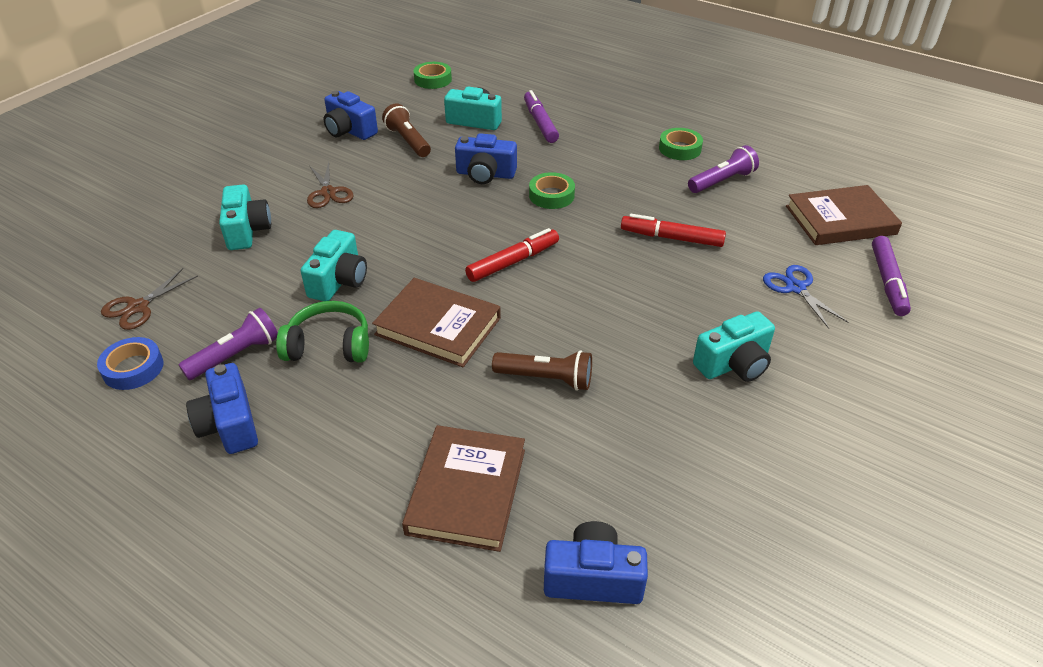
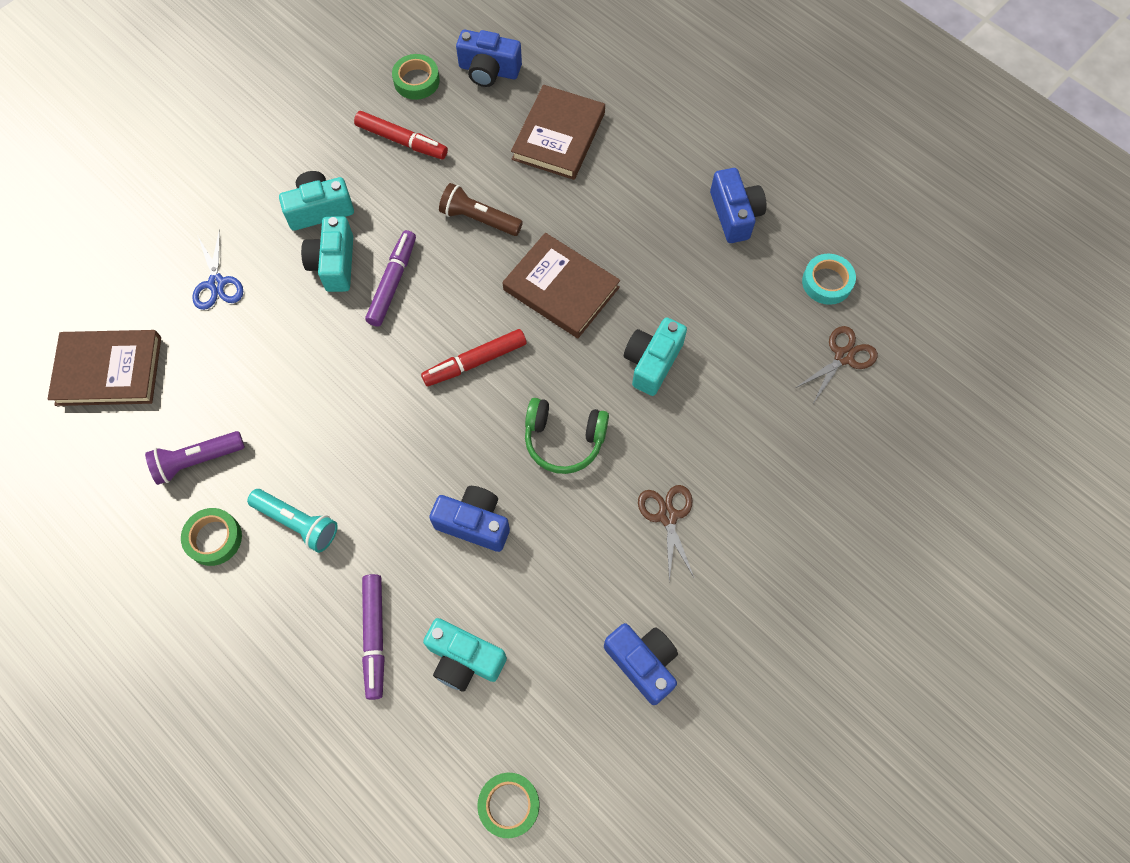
camera: 170 degrees left, 25 degrees up
(133, 368) = (827, 282): blue tape -> turquoise tape
(236, 355) = (740, 283): purple flashlight -> none
(247, 230) = (755, 458): turquoise camera -> turquoise camera (334, 264)
(329, 345) = (659, 281): green headphones -> green headphones (564, 440)
(408, 141) = (563, 620): brown flashlight -> none
(551, 195) = (405, 466): green tape -> green tape (416, 81)
(622, 161) = (297, 523): none -> turquoise flashlight
(671, 238) = (301, 372): red marker -> red marker (402, 141)
(887, 282) = (126, 277): purple marker -> purple marker (393, 282)

